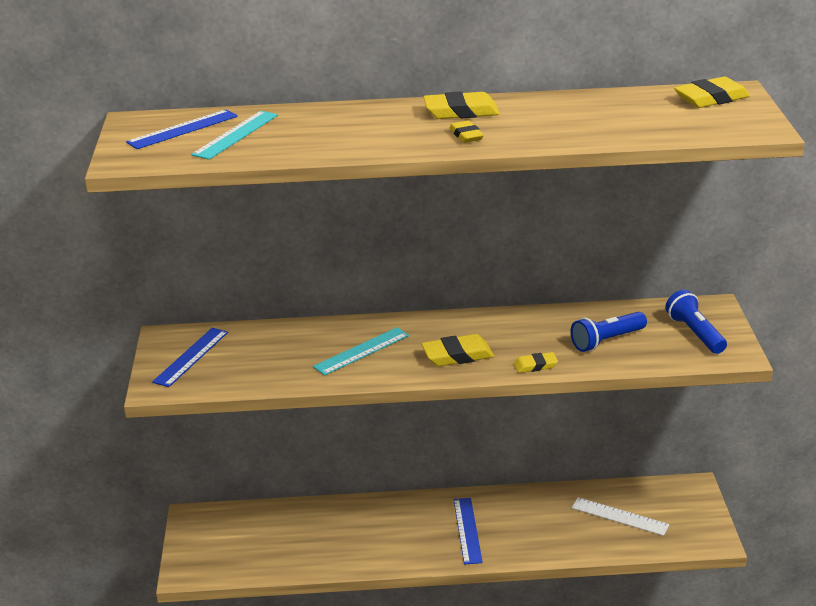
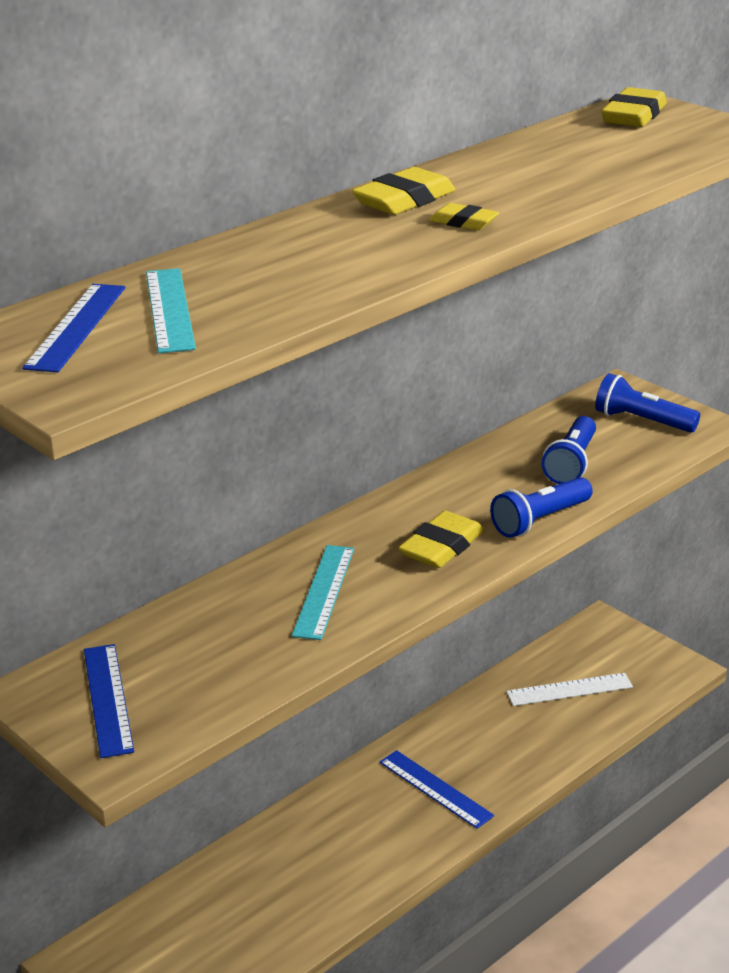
camera: 40 degrees left, 0 degrees up
(535, 365) = (540, 520): yellow eraser -> blue flashlight

